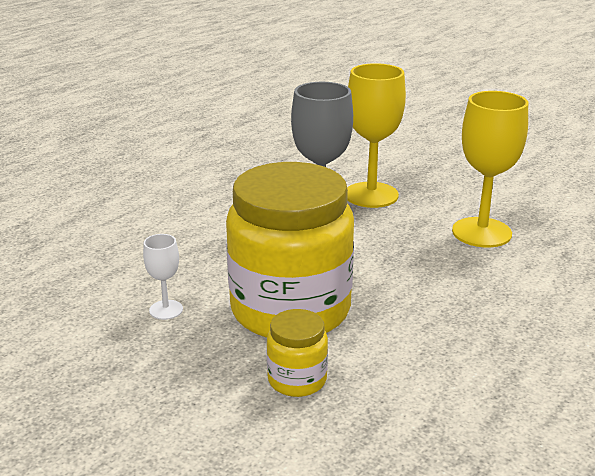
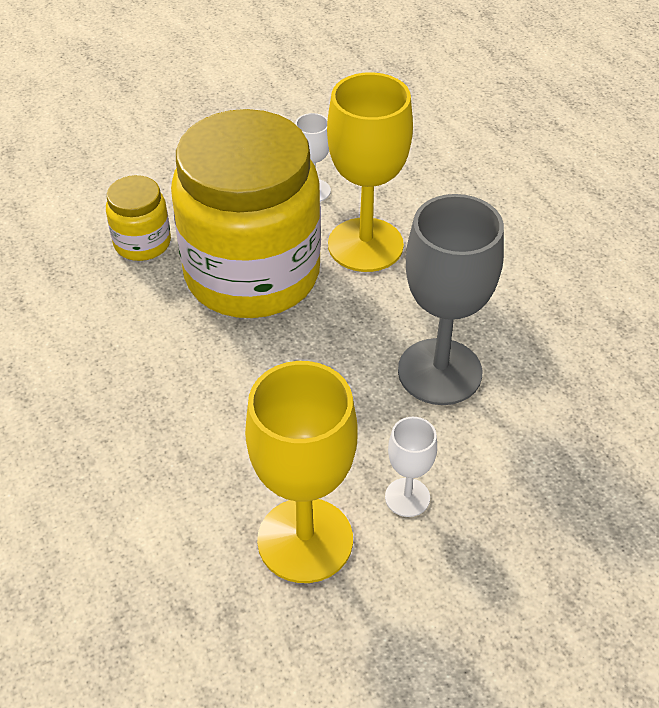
camera: 115 degrees right, 20 degrees up
(371, 195) = (491, 461): yellow goblet -> yellow goblet (365, 245)
(420, 211) = (407, 497): none -> white goblet

